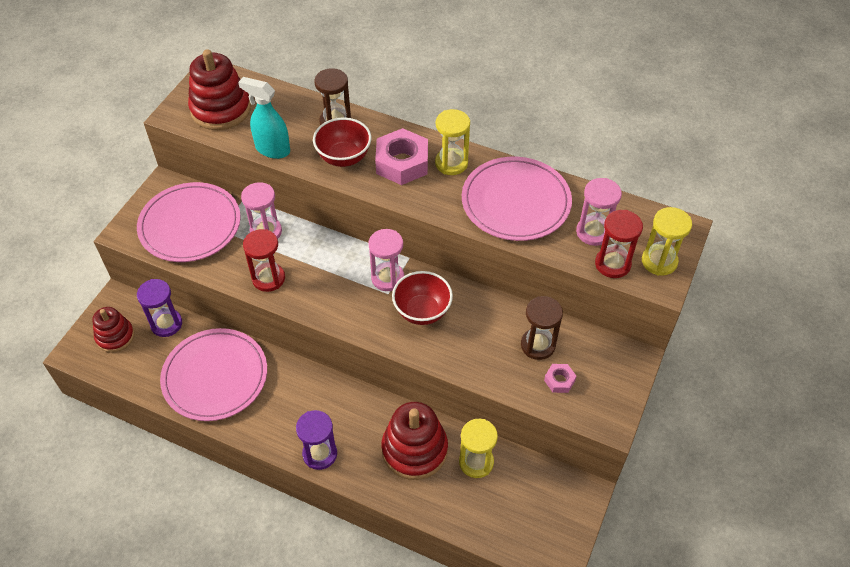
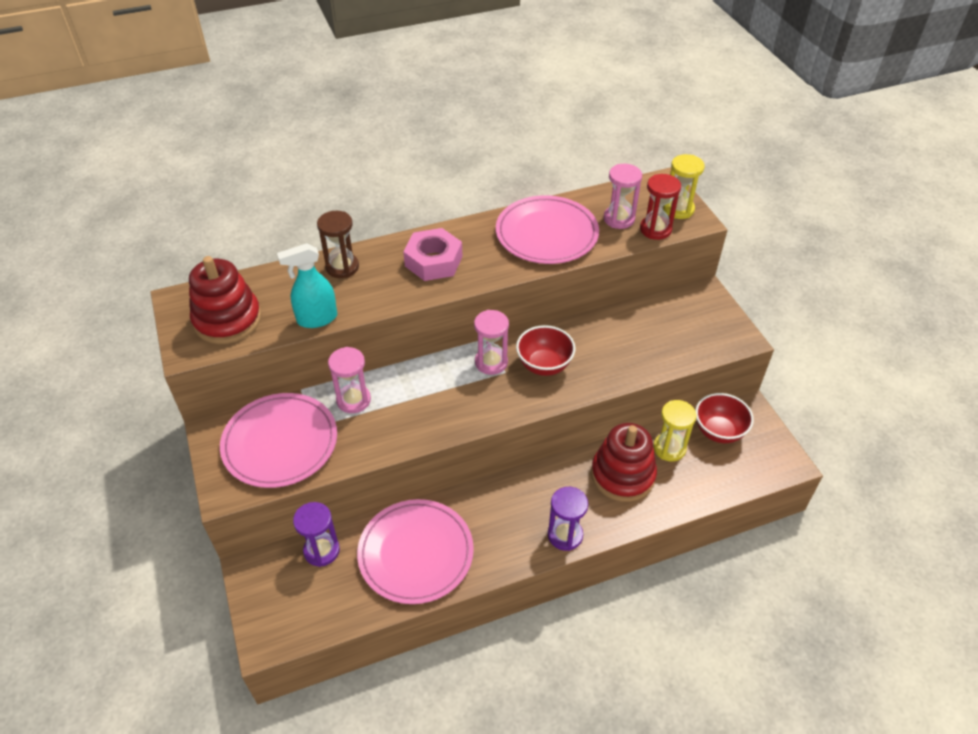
camera: 45 degrees left, 5 degrees down
(115, 336) = (287, 598): red stacking toy -> none
(268, 278) = (401, 430): red hourglass -> none
(344, 157) = (384, 286): red bowl -> red bowl (718, 431)
(451, 163) = (469, 238): yellow hourglass -> none
(538, 345) = (643, 328): brown hourglass -> none
(559, 380) = (684, 339): pink nut -> none

